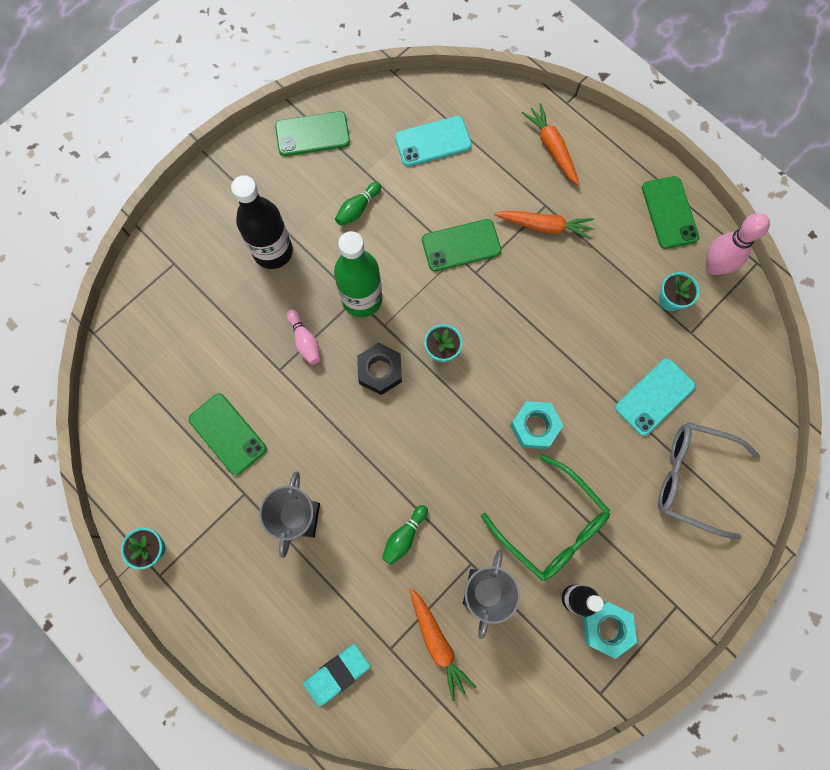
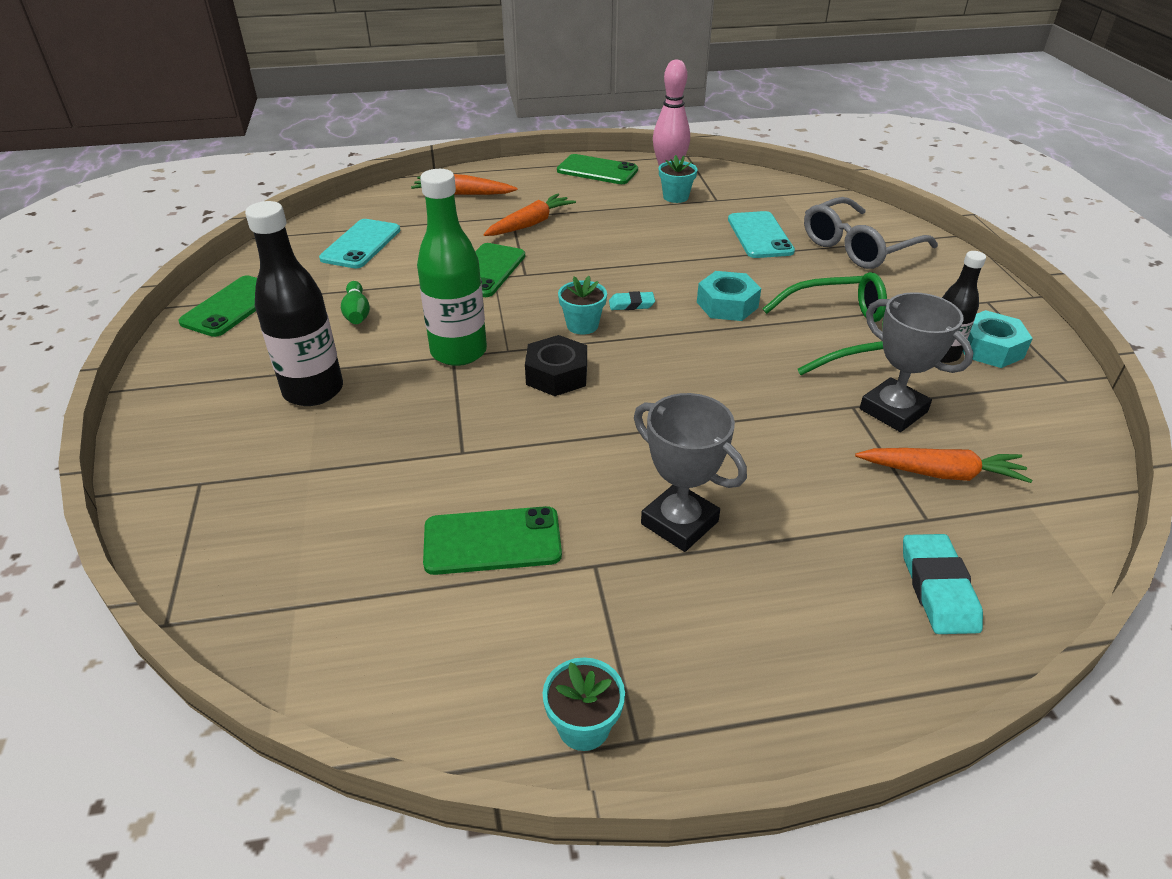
camera: 55 degrees left, 35 degrees down
(305, 340) = (452, 414): pink bowling pin -> none
(404, 536) = (779, 442): green bowling pin -> none
(489, 365) = (631, 304): none -> turquoise eraser

